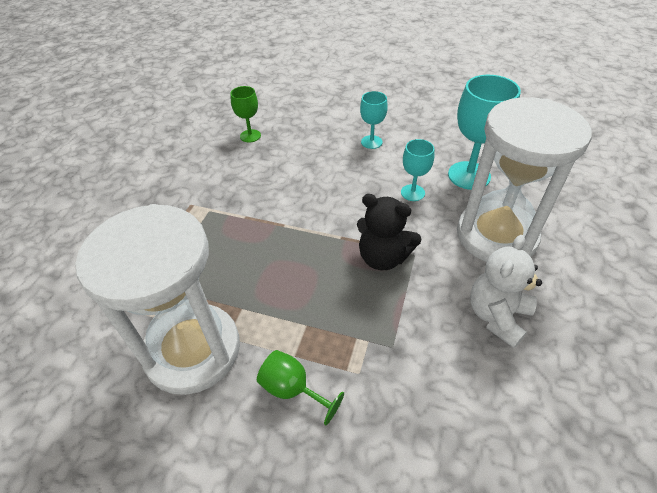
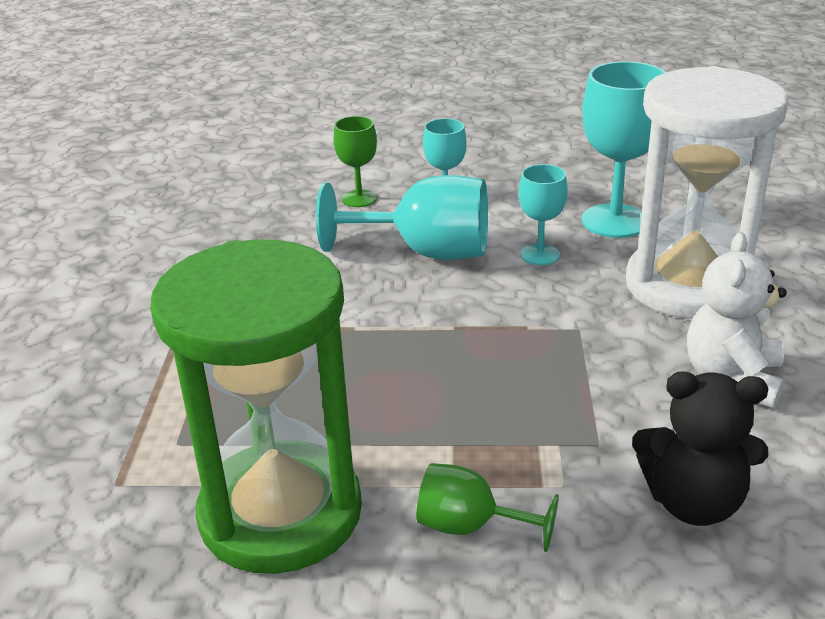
camera: 15 degrees left, 15 degrees down
(193, 350) = (280, 513): white hourglass -> green hourglass
(250, 136) = (239, 222): green goblet -> green goblet (359, 199)
(346, 177) = (426, 252): none -> turquoise goblet
(383, 257) = (532, 340): black teddy bear -> black teddy bear (693, 502)

